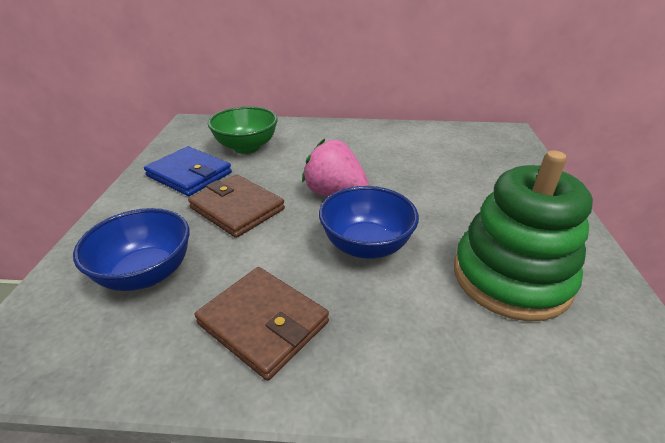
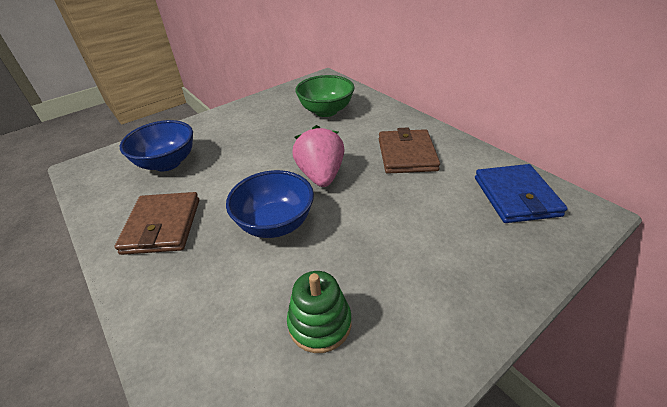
camera: 50 degrees right, 5 degrees up
(189, 174) = (268, 115): blue wallet -> blue wallet (516, 196)
(237, 209) = (254, 151): brown wallet -> brown wallet (406, 154)
(510, 277) = (319, 323): green stacking toy -> green stacking toy, size x0.54

